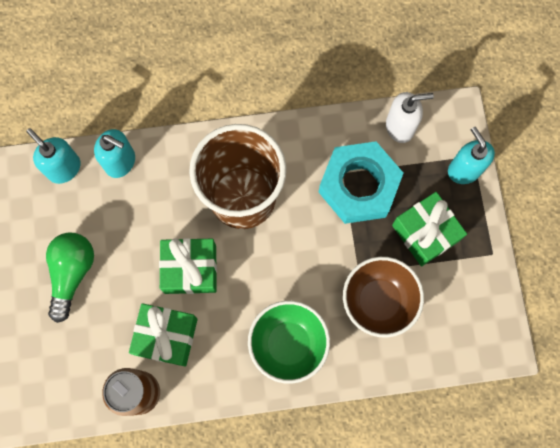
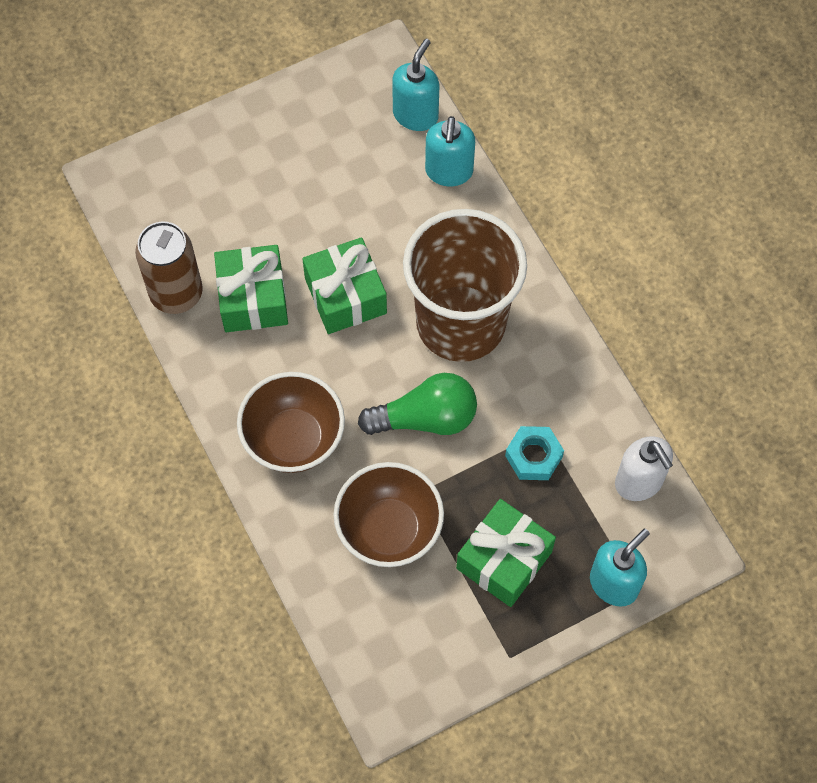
camera: 70 degrees right, 10 degrees down
(72, 273) = (291, 171): green light bulb -> green light bulb (425, 418)
(288, 344) = (293, 439): green bowl -> brown bowl
(359, 186) = (533, 456): turquoise nut -> turquoise nut, size x0.50

